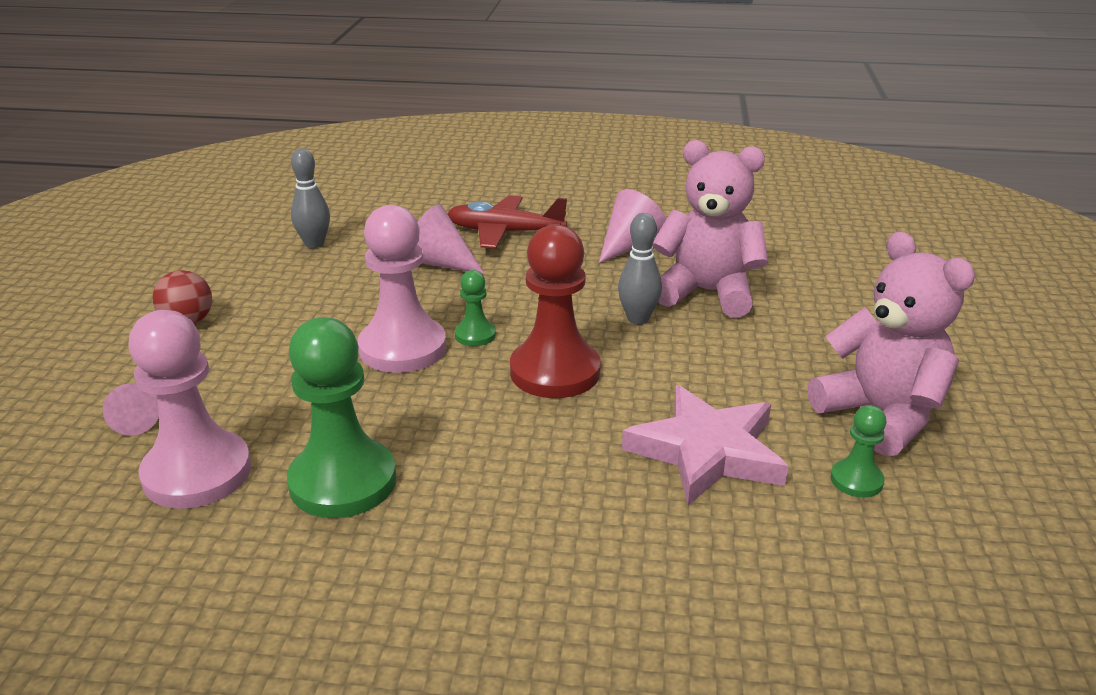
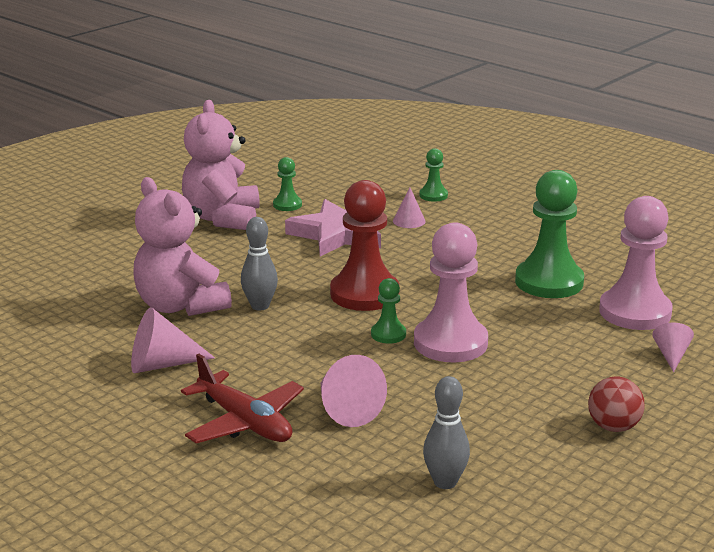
camera: 145 degrees left, 5 degrees down
(650, 526) = (409, 221): none -> pink cone
(690, 622) = (433, 195): none -> green pawn

